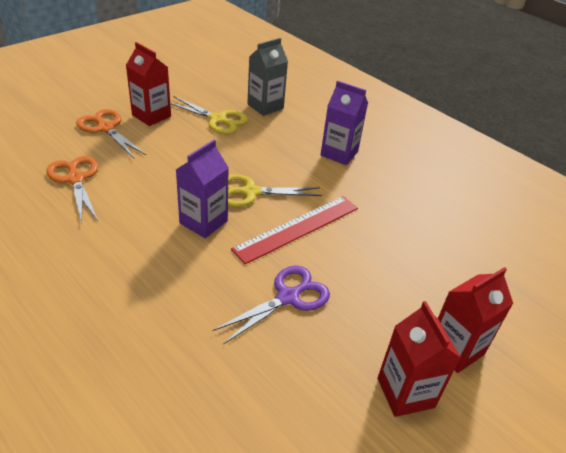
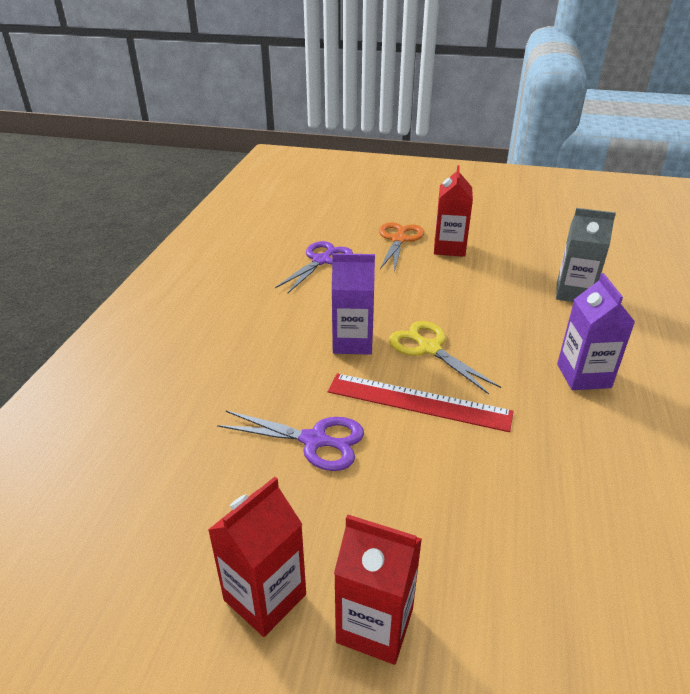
camera: 60 degrees right, 5 degrees down
(75, 179) = (321, 261): orange scissors -> purple scissors
(217, 119) = (503, 279): yellow scissors -> none

